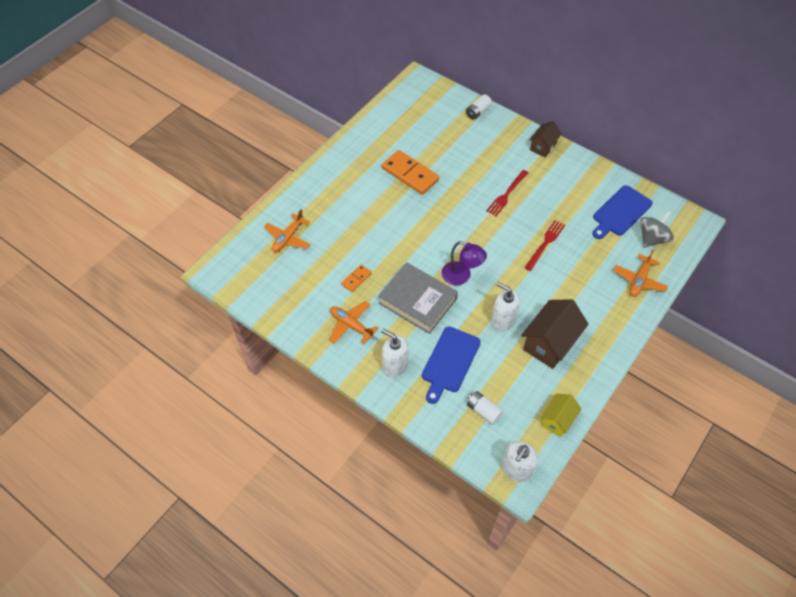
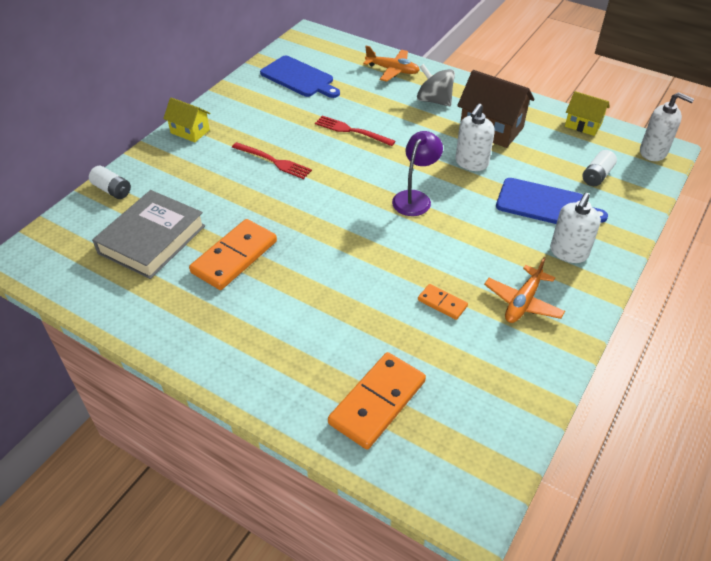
camera: 95 degrees left, 10 degrees down
(288, 238) = (377, 402): orange plane -> orange domino
(417, 301) = (463, 236): grey book -> grey book (152, 239)
(543, 146) = (190, 131): brown house -> yellow house
(652, 238) = (334, 60): grey spinning top -> grey spinning top (434, 100)

